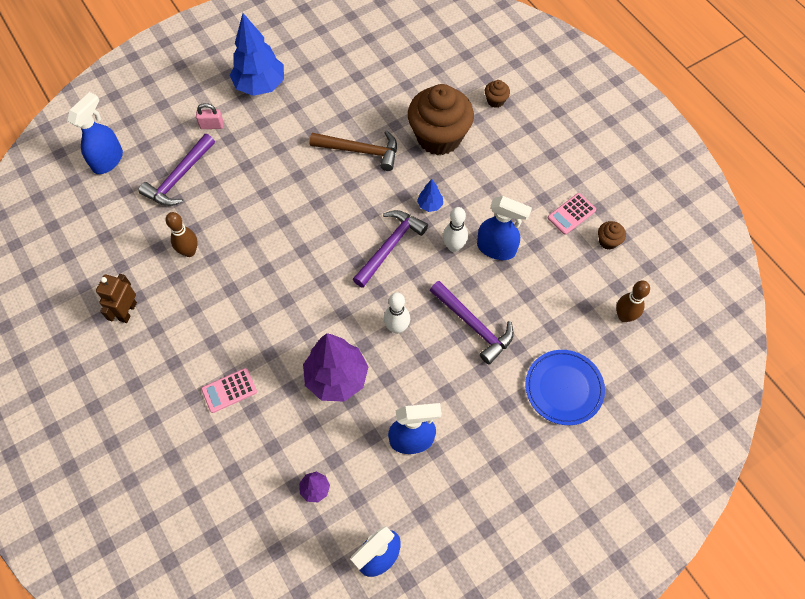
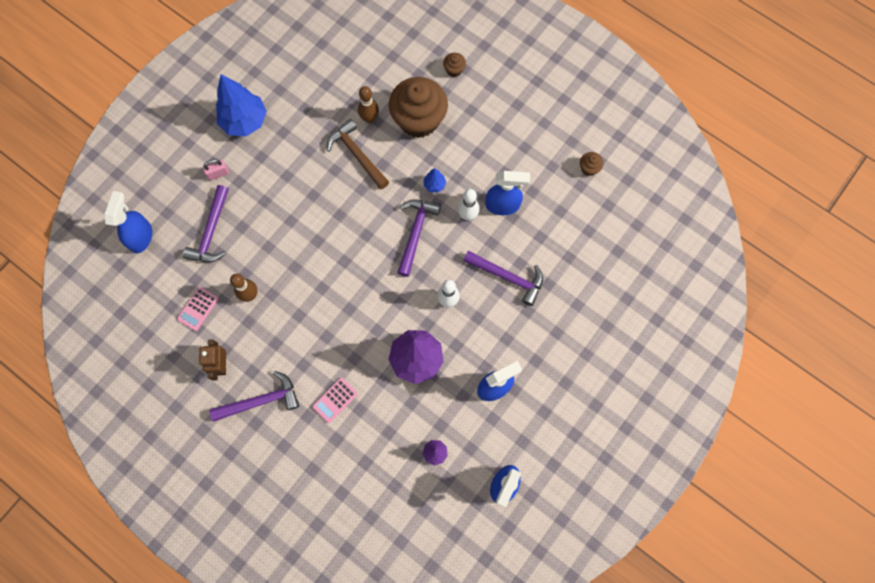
camera: 20 degrees left, 10 degrees up
(150, 363) = (261, 401): none -> purple hammer
(360, 151) = (357, 155): brown hammer -> brown hammer turned 120 degrees counterclockwise
(564, 388) = (595, 304): blue plate -> none
(571, 214) = (552, 154): pink calculator -> pink calculator (198, 309)
(624, 316) = (622, 228): brown bowling pin -> brown bowling pin (369, 118)

